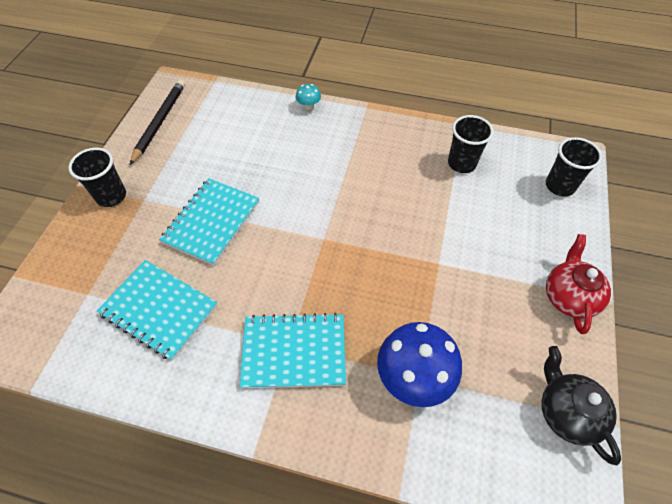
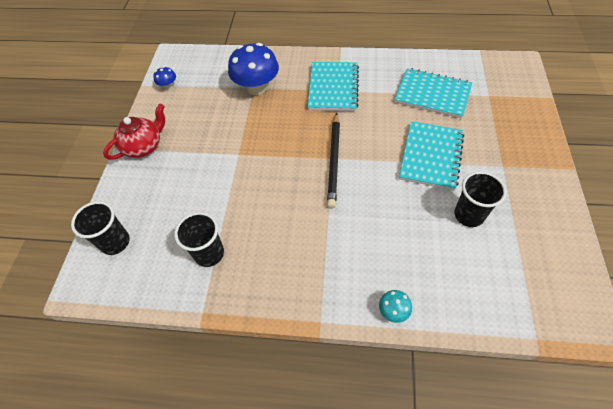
camera: 175 degrees right, 0 degrees up
(111, 196) = (533, 164): black cup -> black cup (468, 215)
(160, 122) = (555, 255): black pencil -> black pencil (334, 161)
(294, 351) = (333, 88): turquoise notebook -> turquoise notebook turned 75 degrees counterclockwise
(566, 412) = (168, 86): black teapot -> blue mushroom
(568, 296) = (144, 146): red teapot -> red teapot turned 135 degrees counterclockwise

